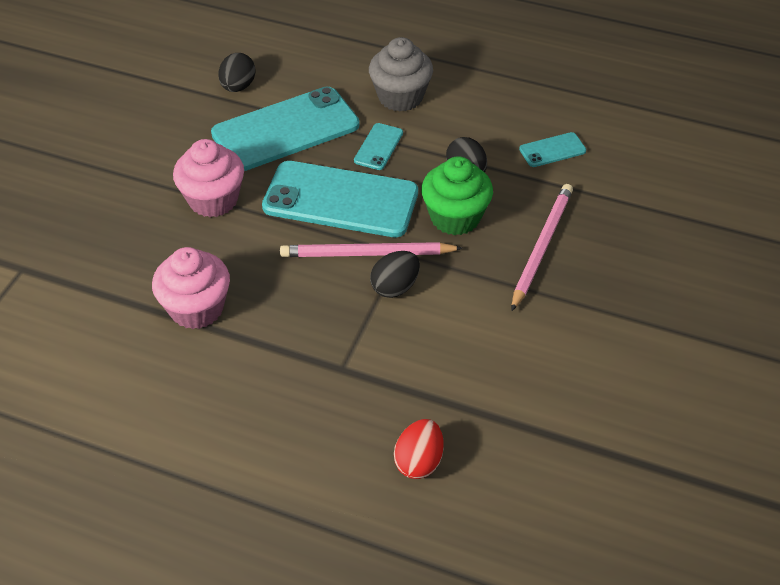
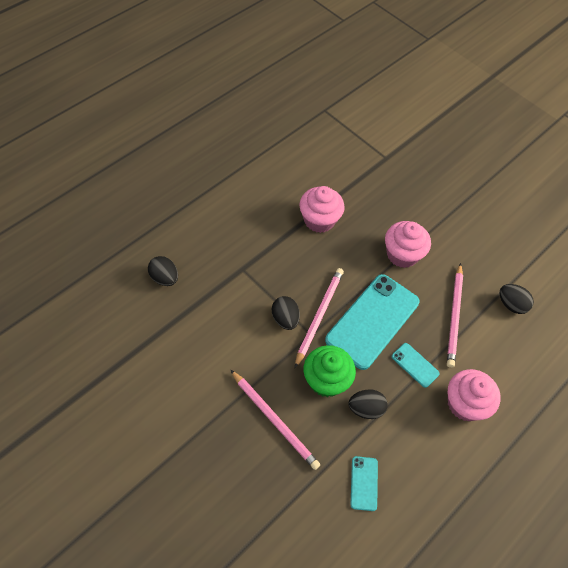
camera: 110 degrees right, 10 degrees up
(285, 130) = (454, 316): turquoise phone -> pink pencil
(400, 97) = (465, 404): grey cupcake -> pink cupcake
(419, 461) = (164, 278): red egg -> black egg

